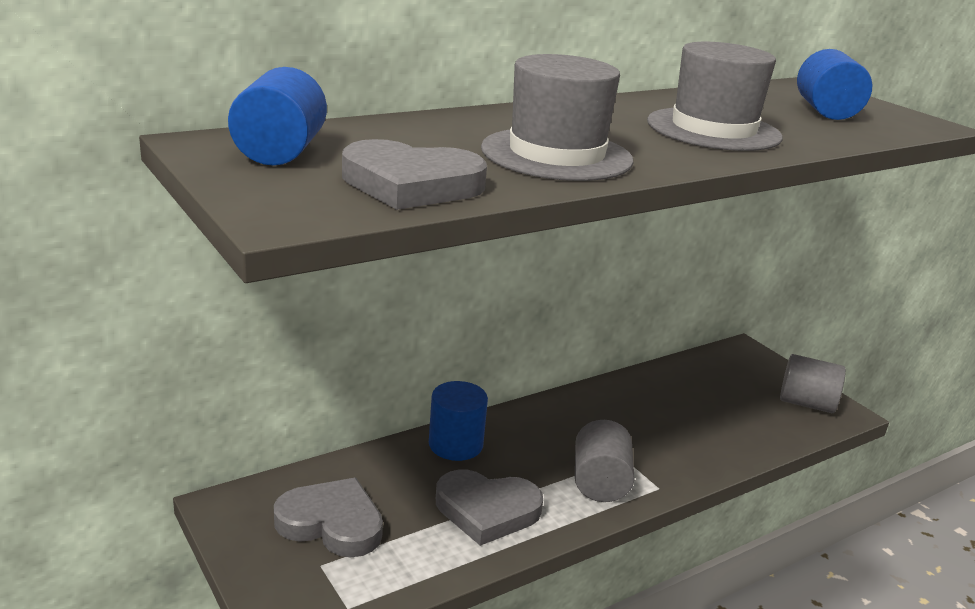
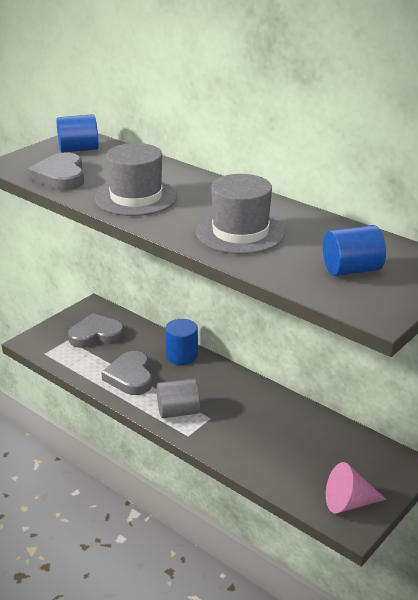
camera: 75 degrees right, 5 degrees up
(331, 523) = (96, 335): grey heart -> grey heart turned 105 degrees counterclockwise
(806, 403) = (349, 503): grey cylinder -> pink cone

